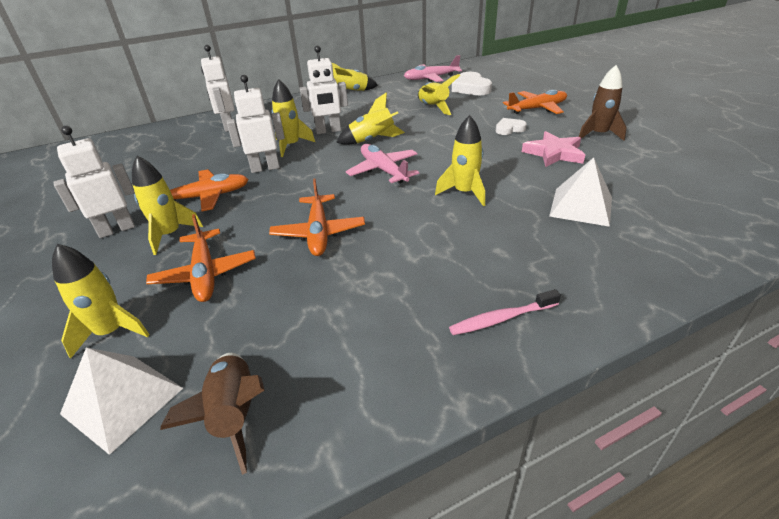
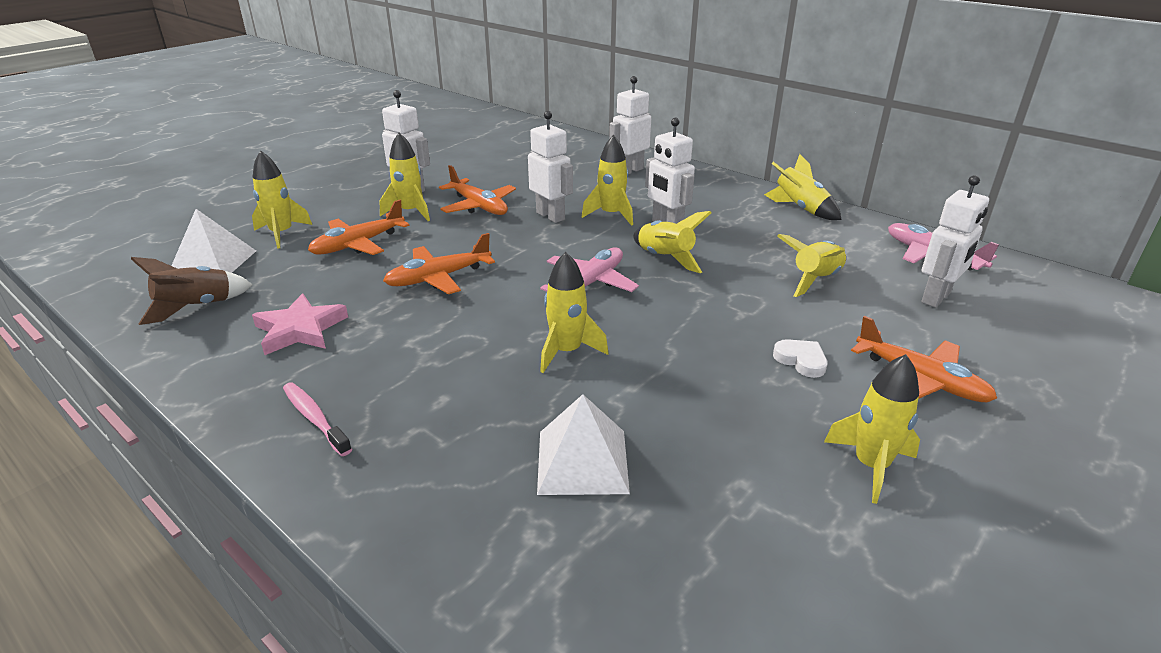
camera: 65 degrees right, 5 degrees down
(471, 88) = (936, 298): white heart -> white robot
(554, 153) = (746, 418): pink star -> pink star (300, 329)
(598, 135) = (870, 465): brown rocket -> yellow rocket

